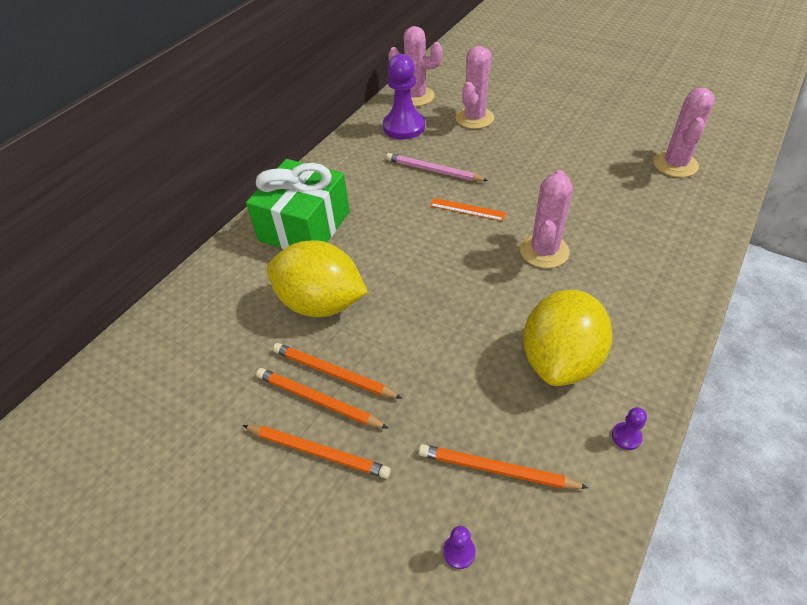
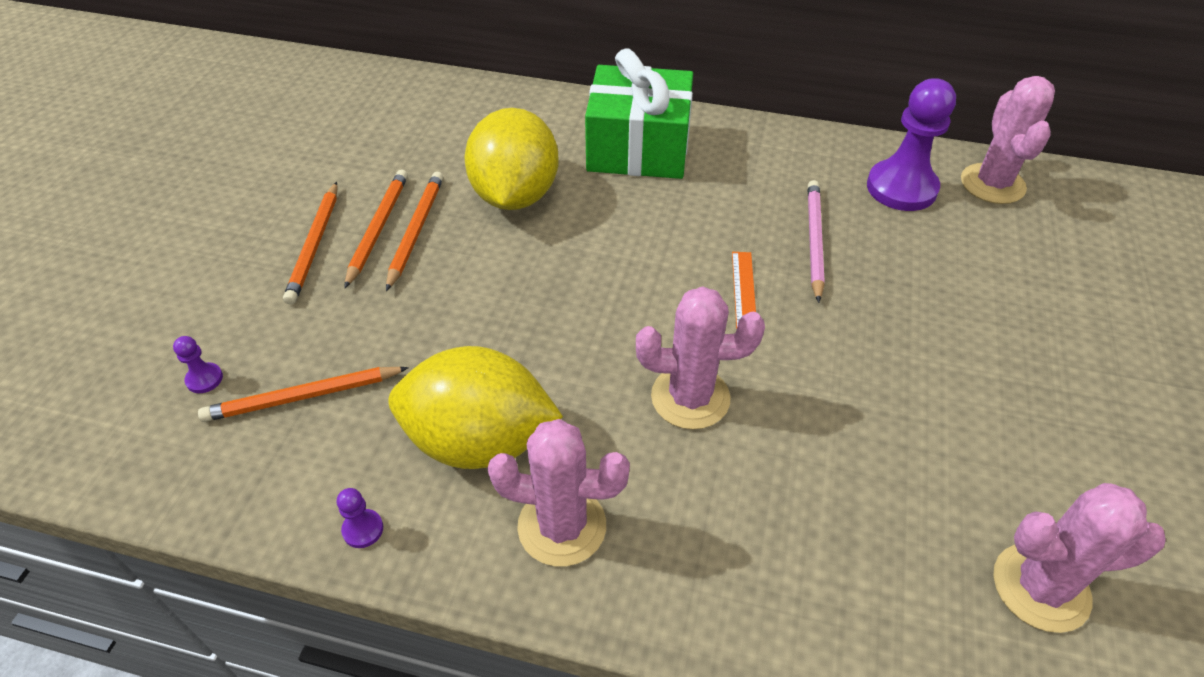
camera: 70 degrees right, 0 degrees up
(474, 118) = (982, 263): pink cactus -> pink cactus (562, 526)
(497, 469) = (303, 396): orange pencil -> orange pencil turned 105 degrees counterclockwise

